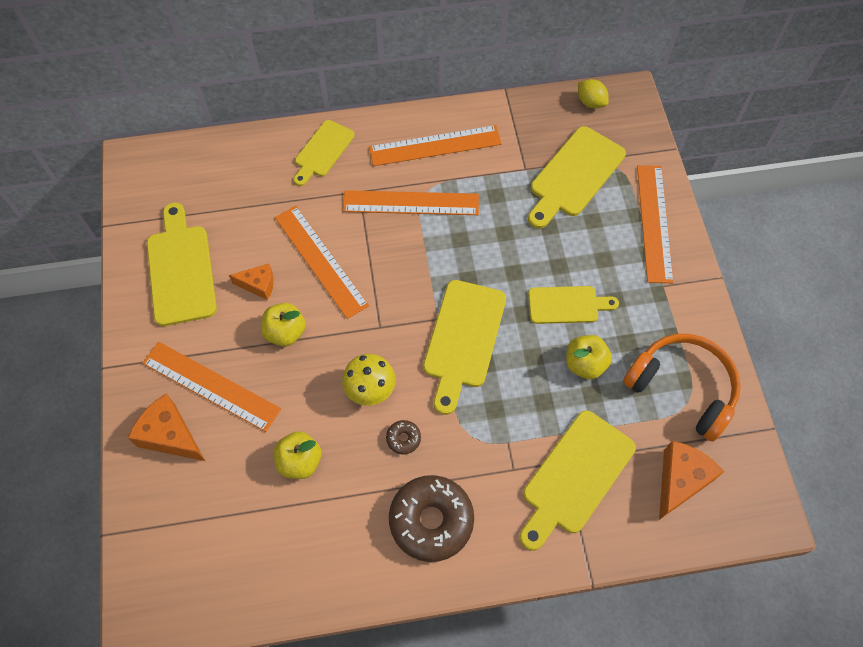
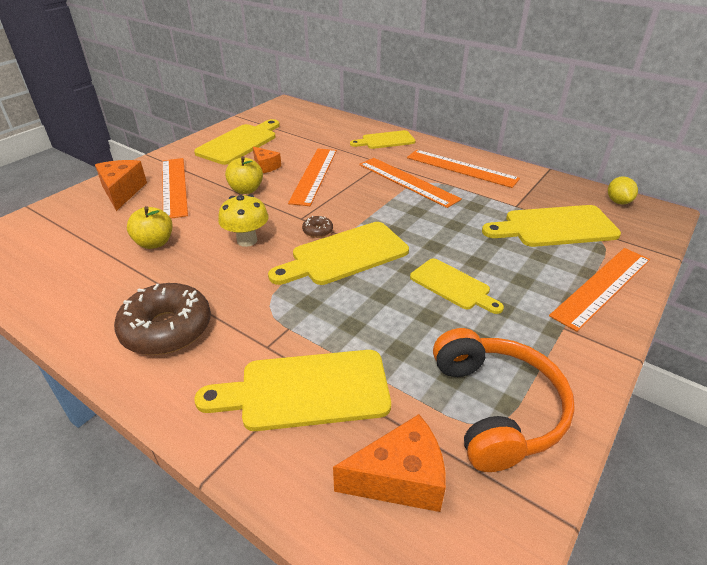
camera: 45 degrees right, 25 degrees down
(403, 439) = (225, 275): brown donut -> brown donut (317, 231)
(585, 364) = (419, 327): yellow apple -> none

